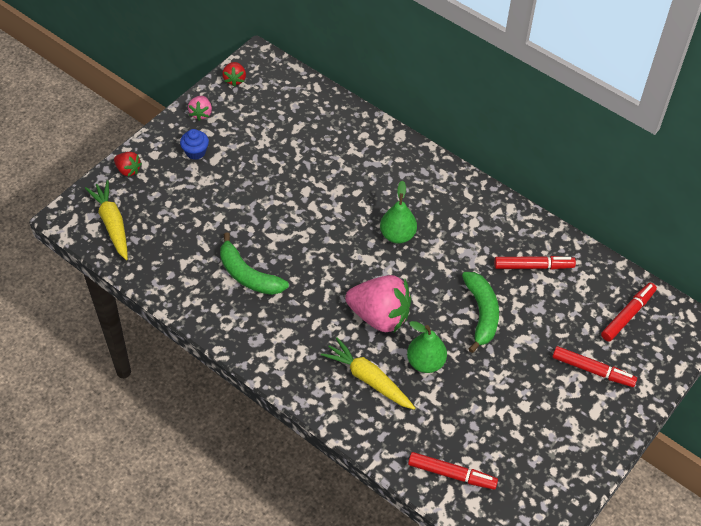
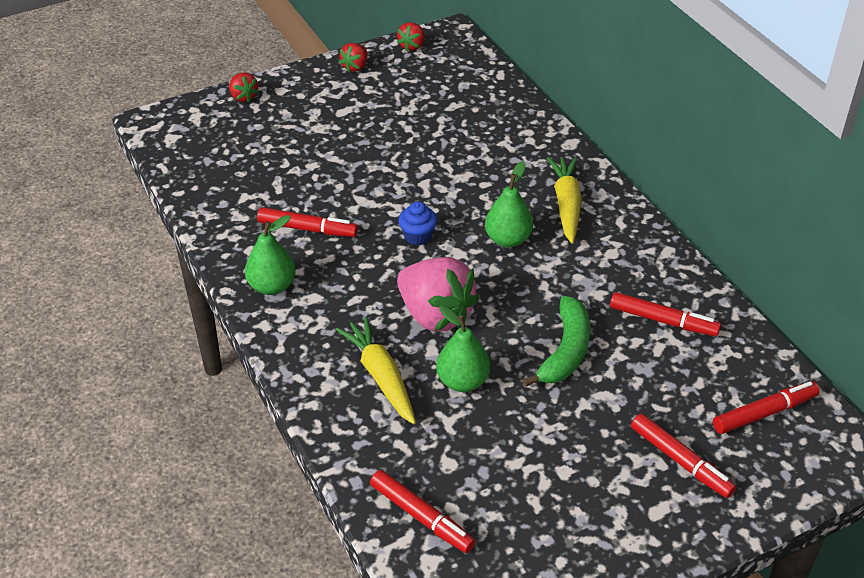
camera: 25 degrees right, 10 degrees down
(112, 224) = (193, 140): yellow carrot -> yellow carrot (566, 205)
(195, 152) = (326, 99): blue cupcake -> blue cupcake (418, 236)
(201, 113) = (355, 67): pink strawberry -> red strawberry
(248, 275) = (307, 229): green banana -> red marker
(250, 333) = (272, 286): none -> green pear

